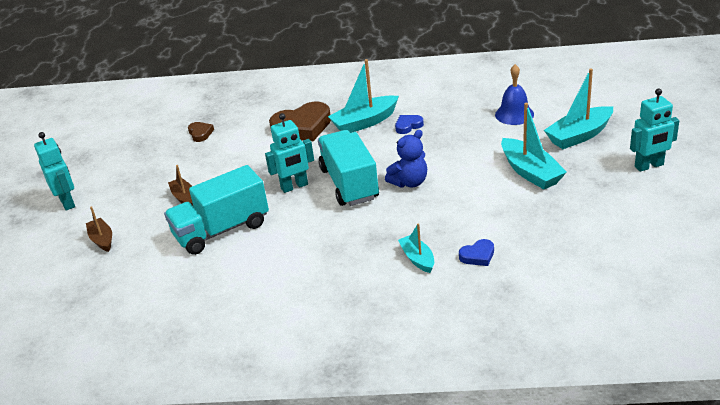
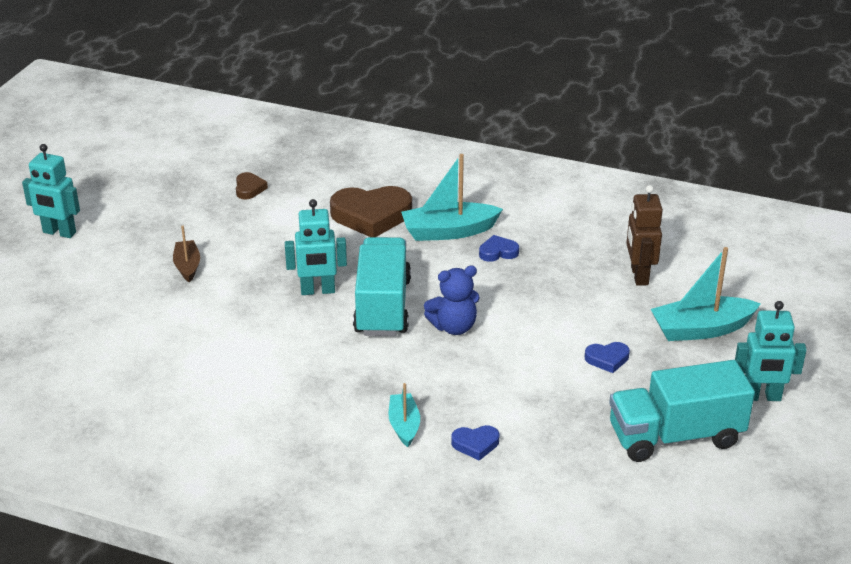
camera: 15 degrees right, 0 degrees up
(67, 202) = (59, 233): turquoise robot -> turquoise robot turned 120 degrees clockwise
(102, 240) = (73, 290): brown boat -> none
(222, 230) = (207, 319): turquoise truck -> turquoise truck (675, 436)
(514, 114) = (639, 276): blue bell -> brown robot
(530, 172) = (607, 359): turquoise boat -> blue heart

